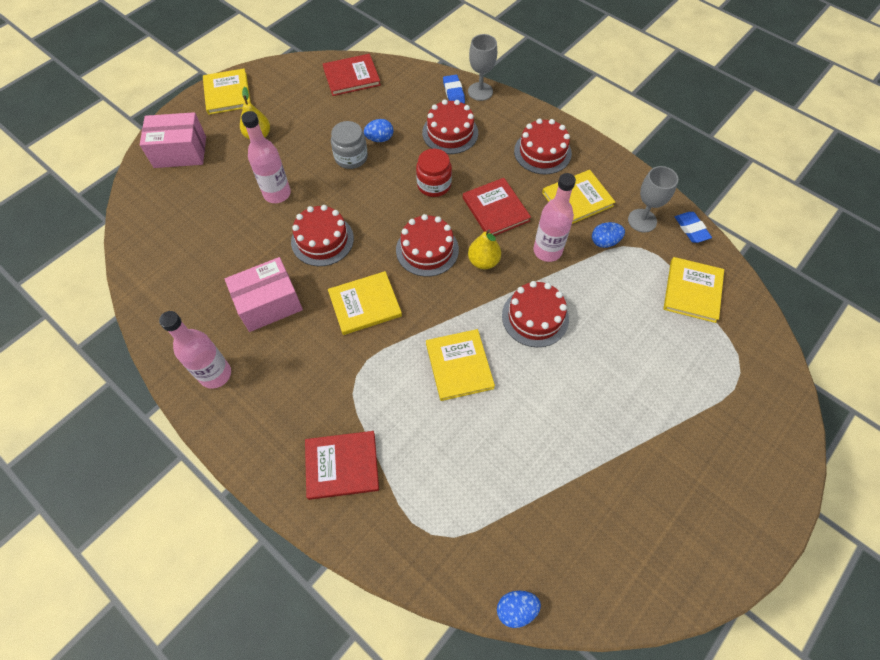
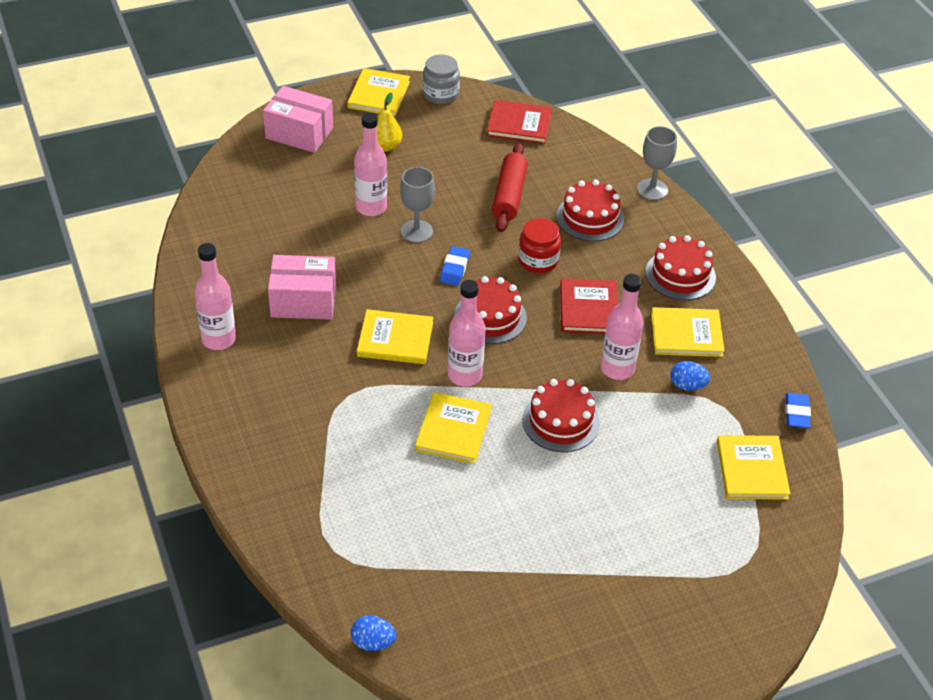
camera: 25 degrees right, 15 degrees down
(322, 240) = (390, 266): red cake -> none
(342, 465) = (288, 461): red book -> none
(351, 157) = (468, 202): grey jar -> grey jar (440, 94)
(379, 139) = (509, 195): blue egg -> red rolling pin
(438, 311) = (464, 375): none -> pink bottle
(453, 92) = (621, 180): blue eraser -> blue eraser (454, 269)
(483, 261) = (541, 350): yellow pear -> none
(642, 220) = (745, 383): grey goblet -> grey goblet (416, 231)
(692, 291) = (752, 469): yellow book -> yellow book turned 45 degrees counterclockwise

